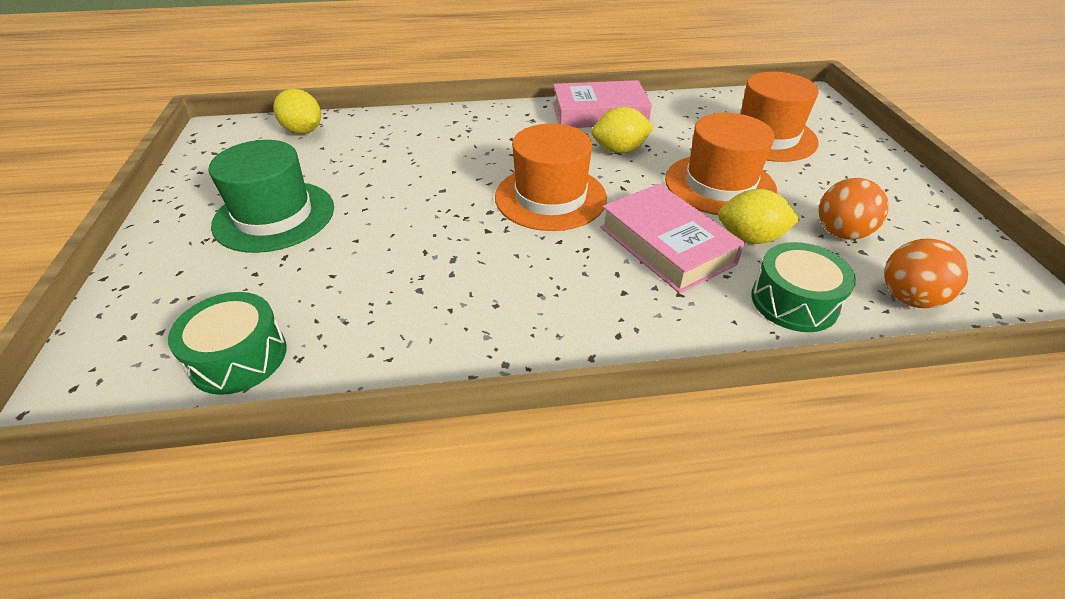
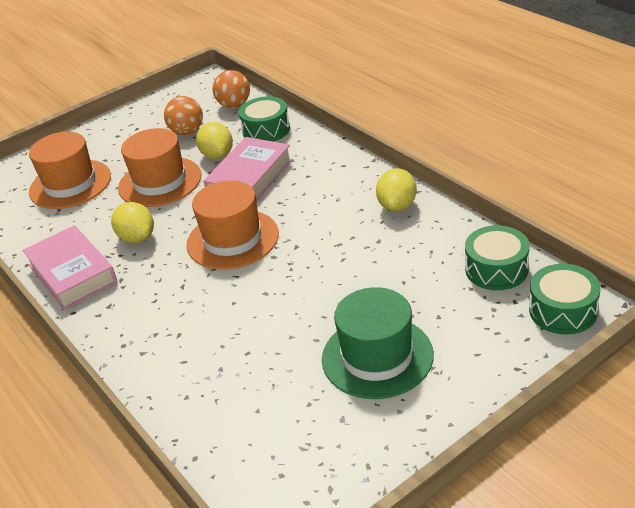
camera: 115 degrees left, 5 degrees down
(107, 369) = (563, 311): none -> green drum
(303, 131) = (237, 451): yellow lemon -> yellow lemon (397, 206)

